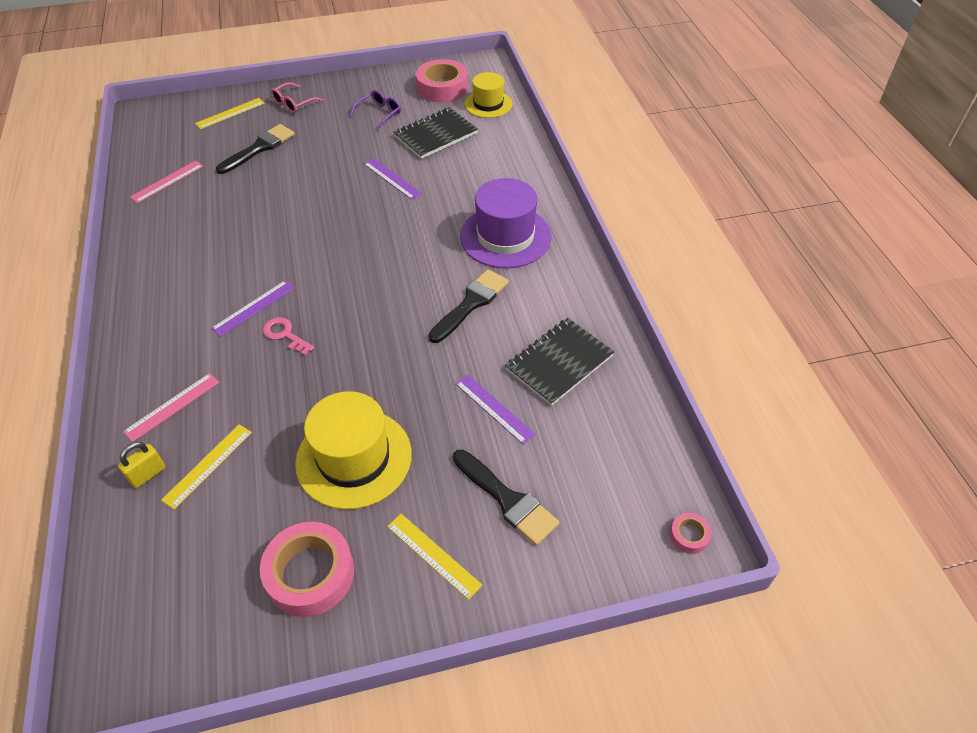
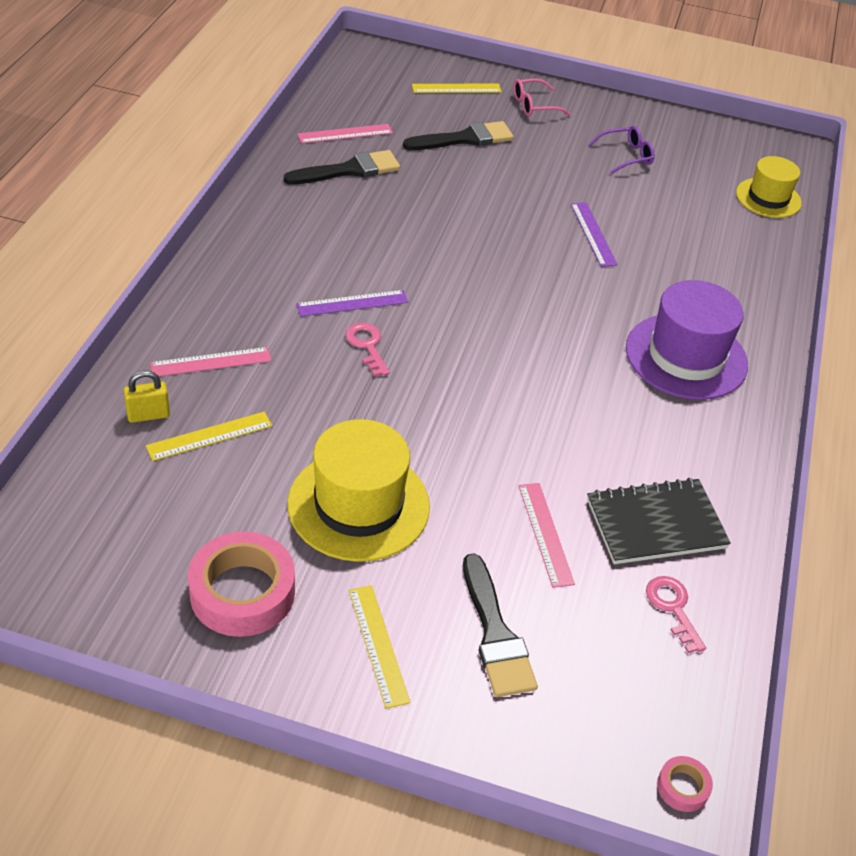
camera: 25 degrees right, 5 degrees down
(435, 135) = (678, 207): black notebook -> none
(442, 87) = (723, 156): pink tape -> none
(471, 303) = (594, 410): black brush -> black brush (349, 170)
(494, 408) = (545, 533): purple ruler -> pink ruler
(606, 415) = (673, 608): none -> pink key

